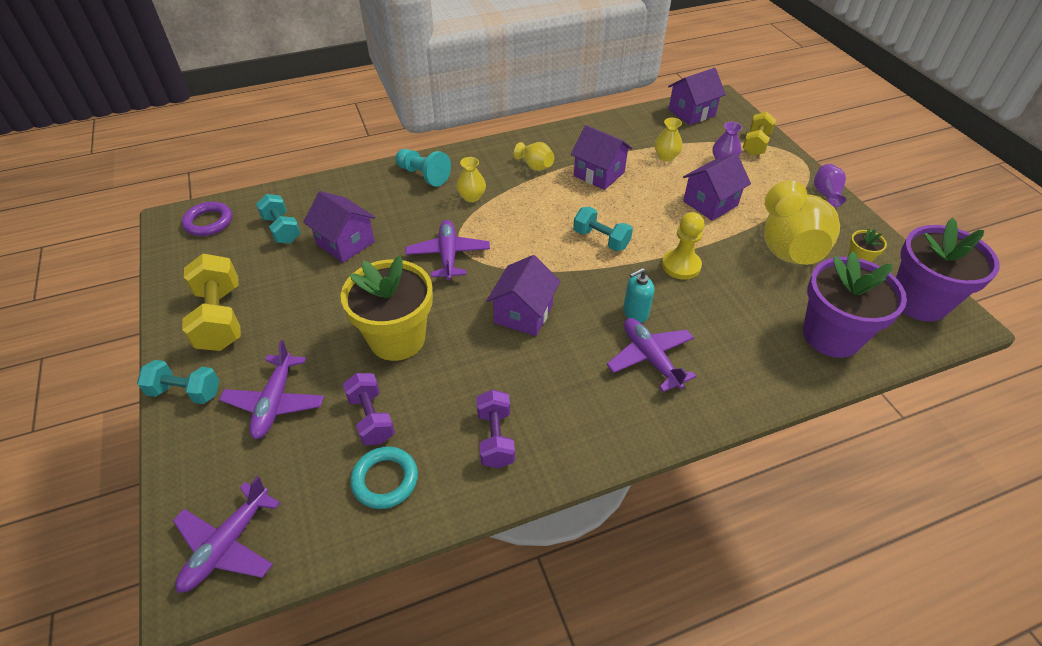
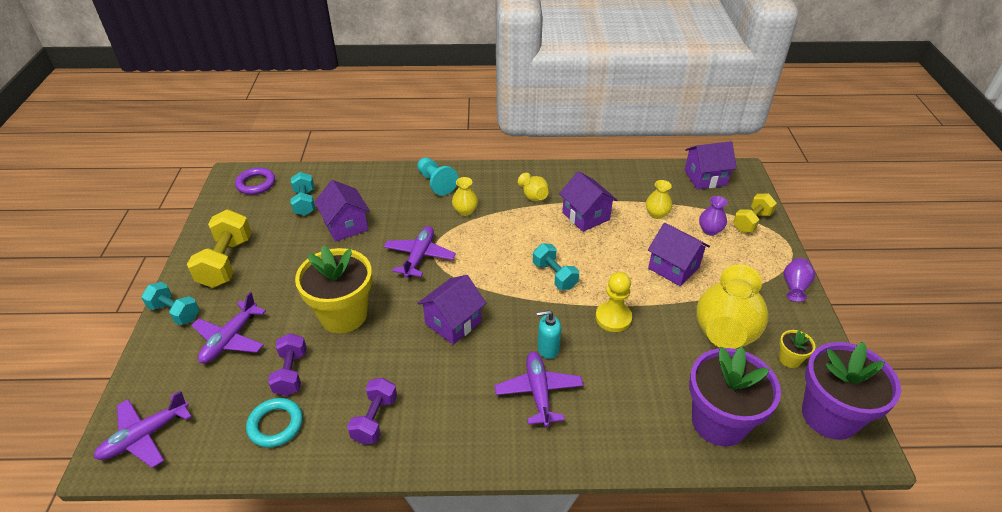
camera: 20 degrees right, 5 degrees down
(710, 203) = (673, 267): purple house -> purple house turned 60 degrees clockwise

